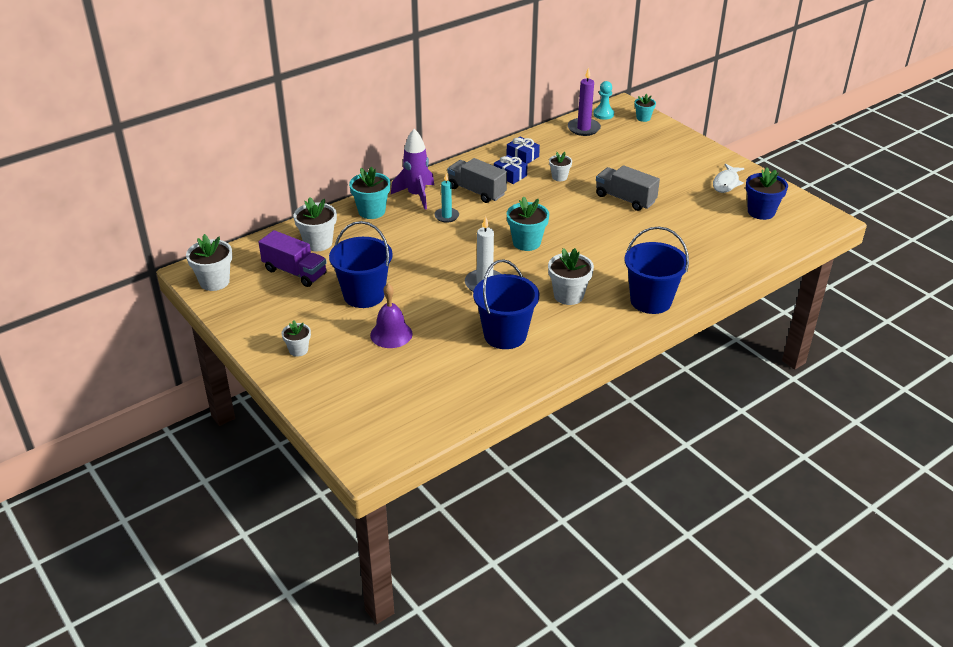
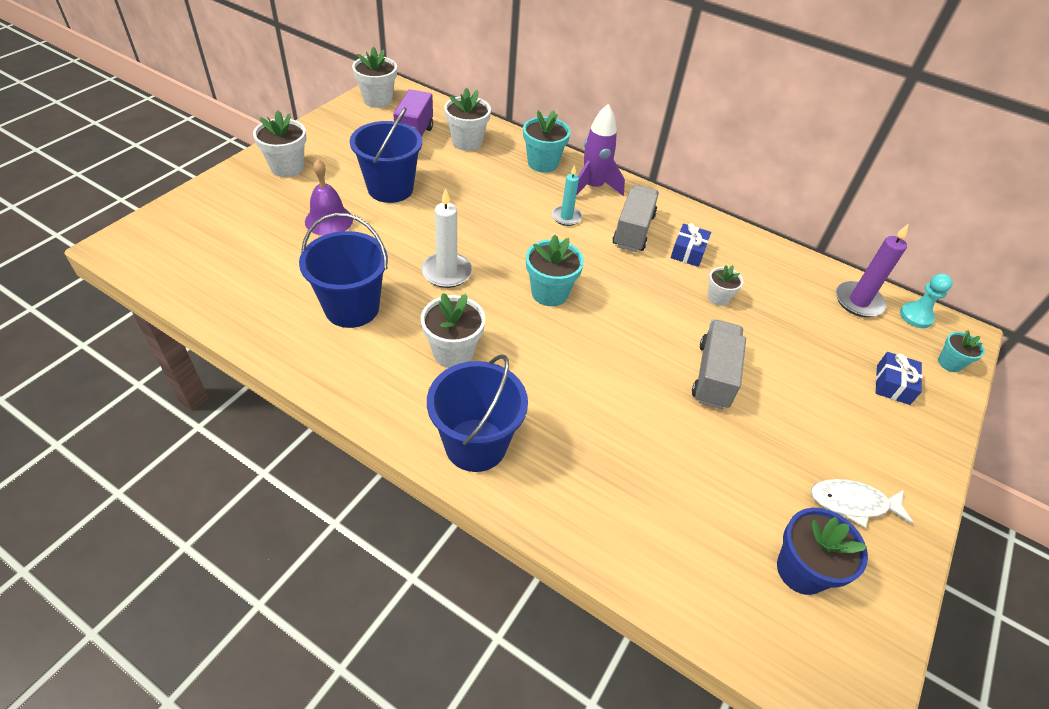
camera: 65 degrees right, 10 degrees up
(298, 350) = (287, 167): white flower pot -> white flower pot, size x1.67
(522, 156) = (740, 255): blue gift -> blue gift (893, 384)

